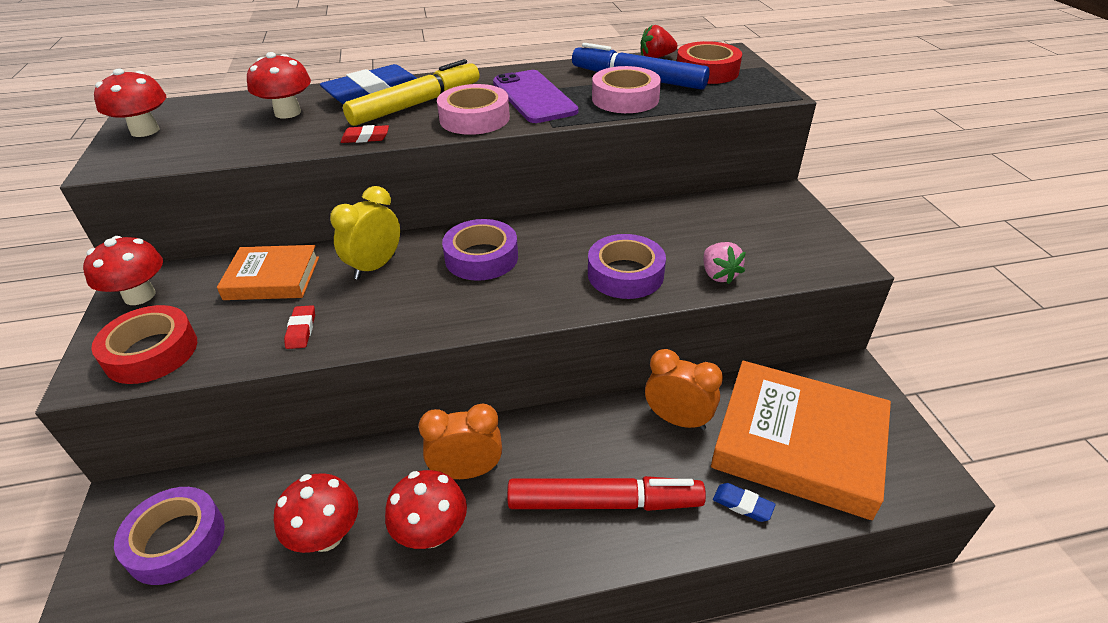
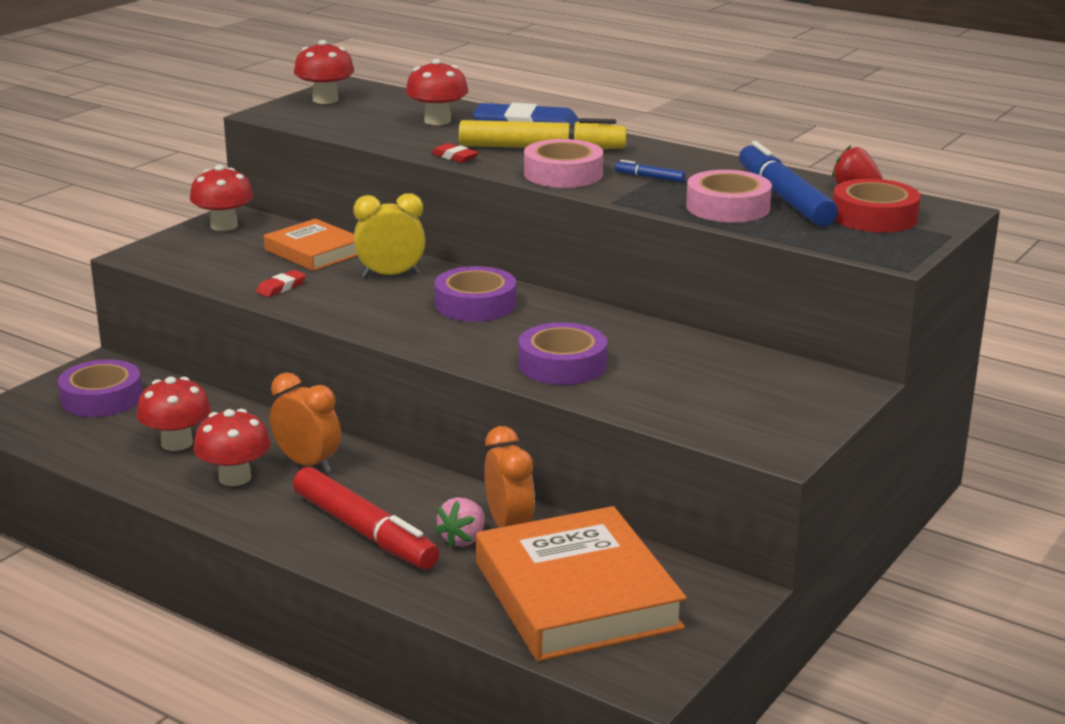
camera: 45 degrees right, 15 degrees down
(151, 352) = (184, 258): red tape -> none
(533, 97) = (649, 177): purple phone -> blue marker
(719, 275) = (639, 402): pink strawberry -> pink strawberry (463, 539)
(742, 504) = (458, 593): blue eraser -> none

